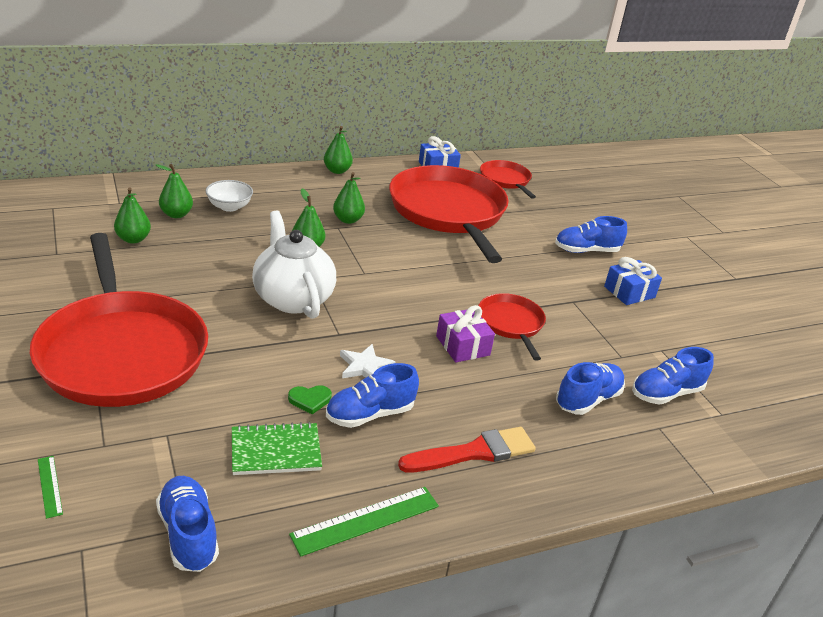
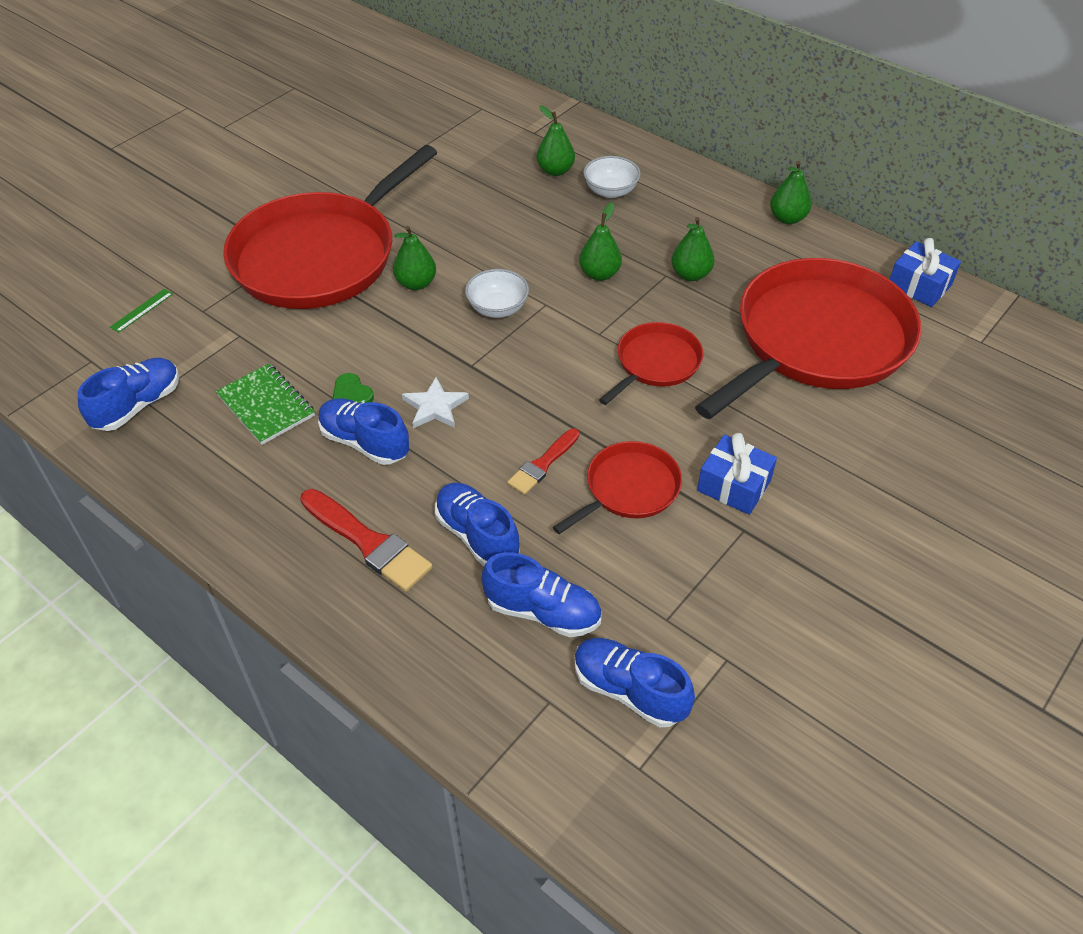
camera: 65 degrees right, 15 degrees up
(133, 239) = (485, 172): green pear -> green pear (416, 283)
(292, 298) = (497, 308): white teapot -> white bowl
(366, 520) = (220, 503): green ruler -> none
(463, 346) = (542, 464): purple gift -> red brush
(506, 180) = (979, 356): red pan -> red pan (655, 363)
(586, 251) = (893, 502): blue shoe -> blue shoe (477, 536)
(629, 292) = (837, 583): blue gift -> blue gift (734, 485)

